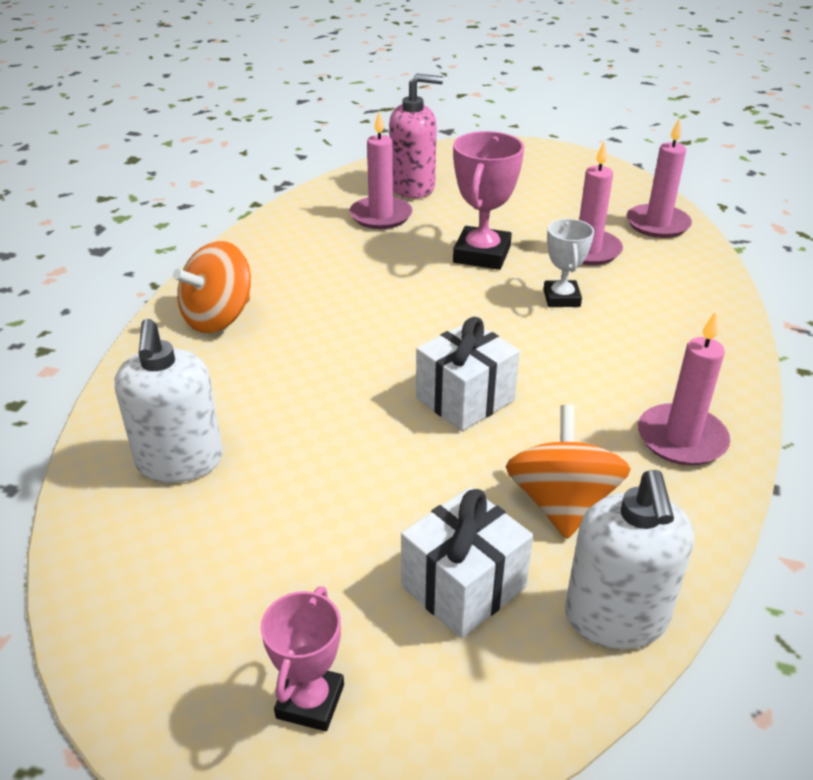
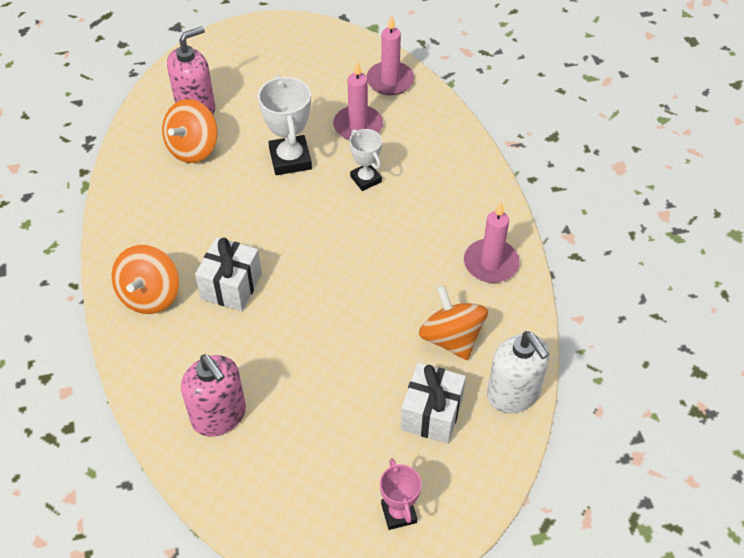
camera: 30 degrees left, 15 degrees up
(180, 461) = (219, 416): white soap dispenser -> pink soap dispenser
(381, 216) = (193, 148): pink candle -> orange spinning top
(465, 399) = (356, 290): white gift -> white gift (231, 286)
(481, 254) = (290, 159): pink trophy -> white trophy

